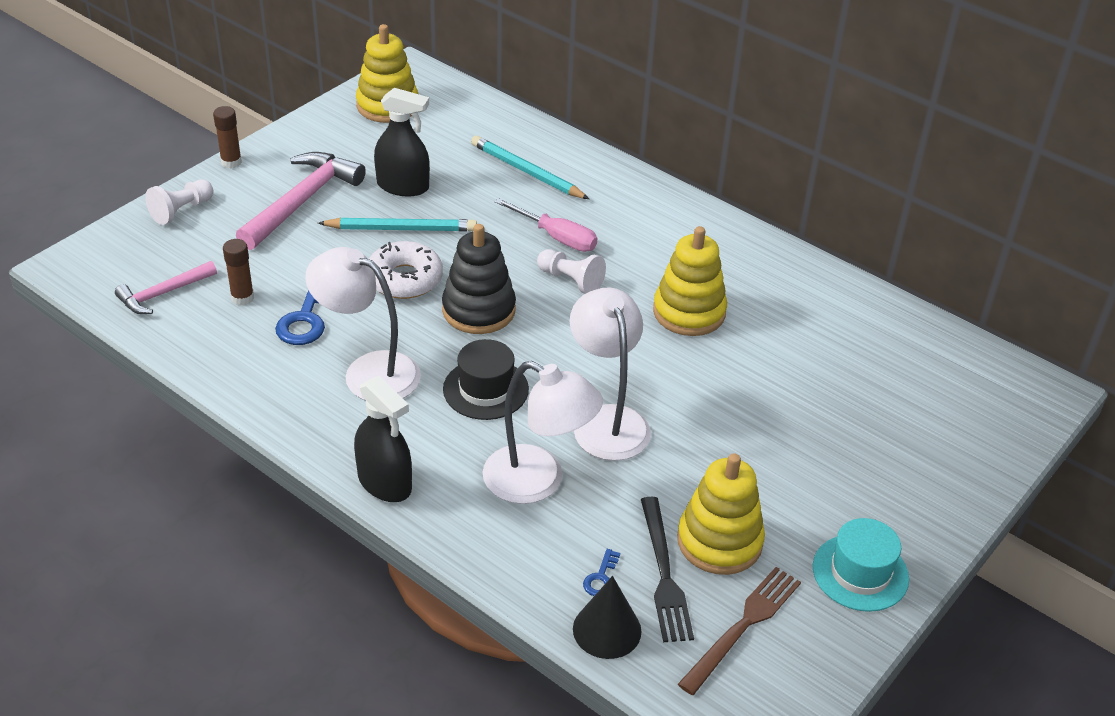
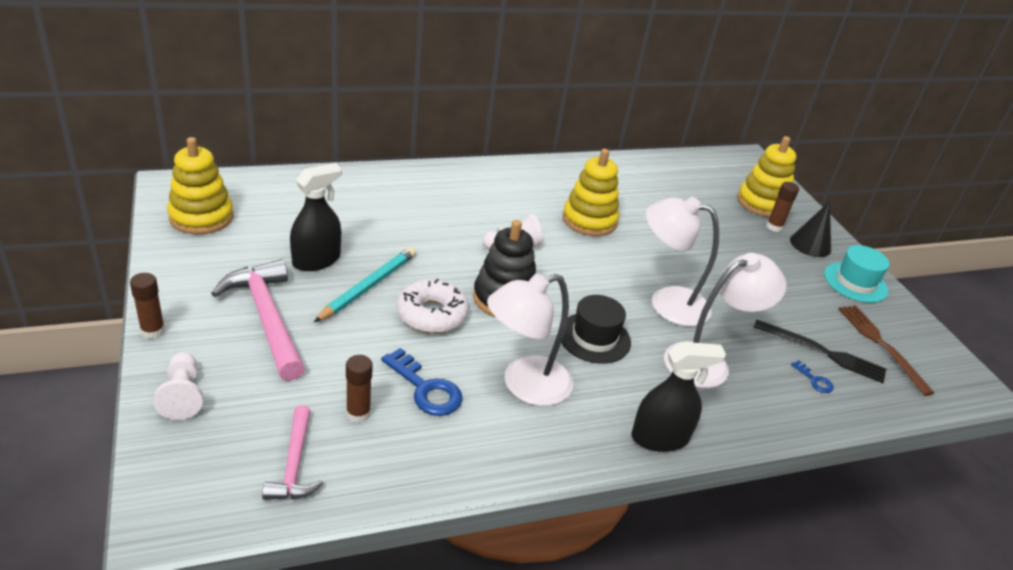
camera: 60 degrees left, 5 degrees down
(526, 172) = (372, 202): turquoise pencil -> none
(556, 237) = (460, 228): pink screwdriver -> none
(607, 630) = (863, 401): black cone -> black cone (810, 244)
(719, 541) = (805, 317): yellow stacking toy -> yellow stacking toy (762, 203)
(892, 463) = (774, 227): none -> brown glue stick

